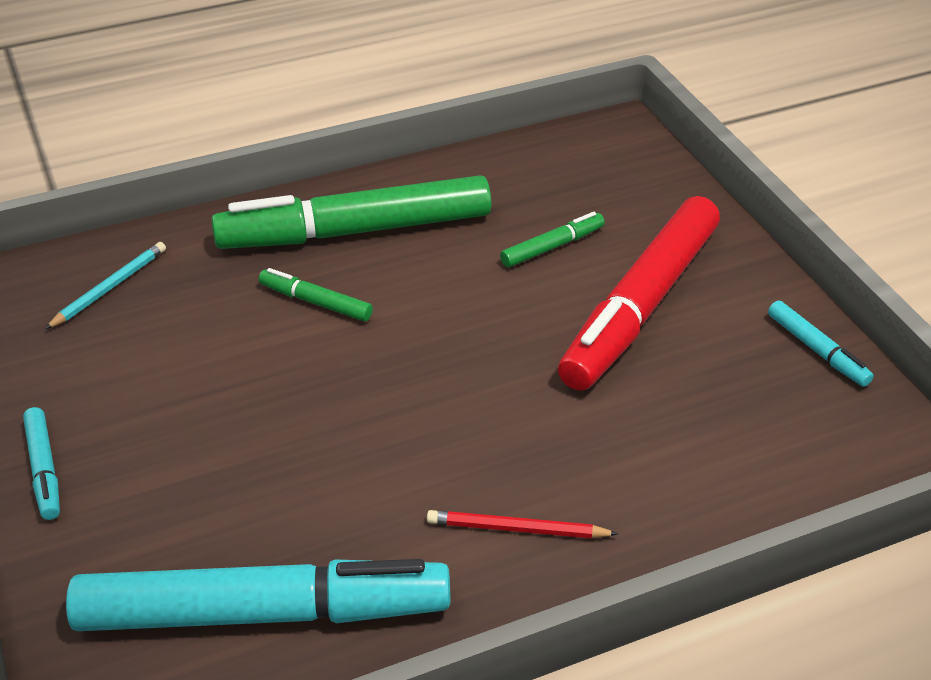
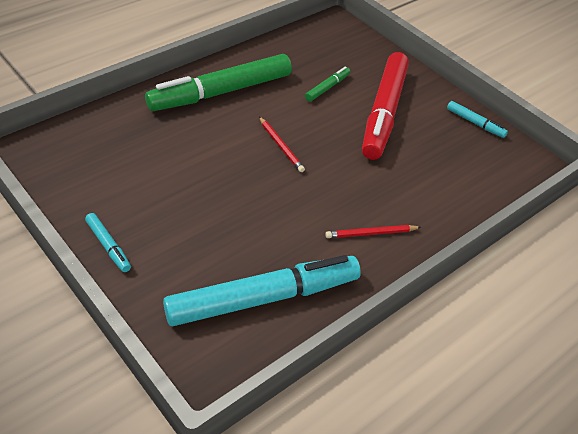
camera: 20 degrees left, 5 degrees up
(109, 288) = (97, 141): turquoise pencil -> none
(316, 302) = (217, 133): green marker -> none
(419, 340) = (280, 146): none -> red pencil

